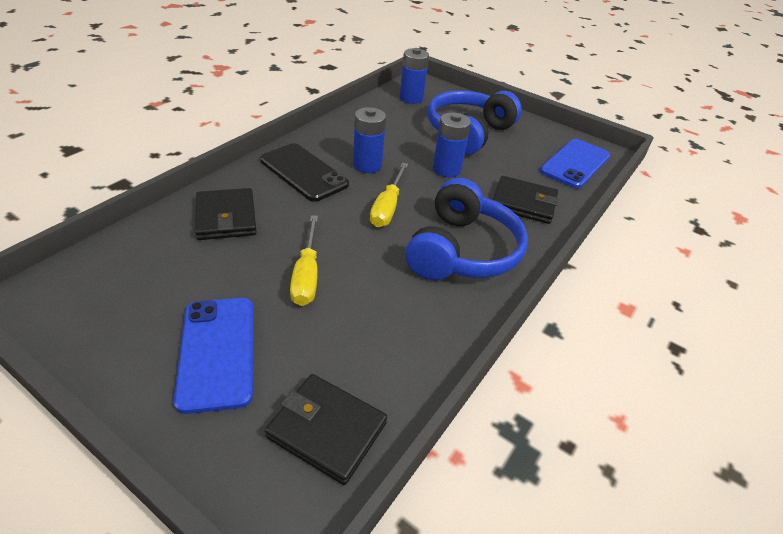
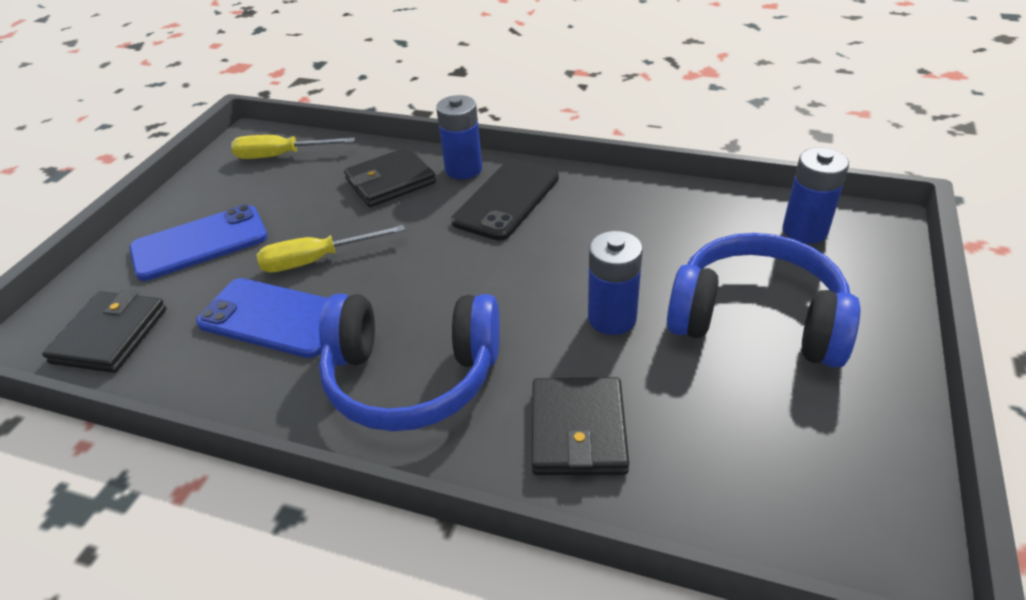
camera: 80 degrees right, 0 degrees up
(367, 165) = (562, 241): blue battery -> blue battery (463, 169)
(387, 207) = (474, 284): yellow screwdriver -> yellow screwdriver (281, 156)
(575, 164) = (786, 498): blue phone -> blue phone (274, 318)

